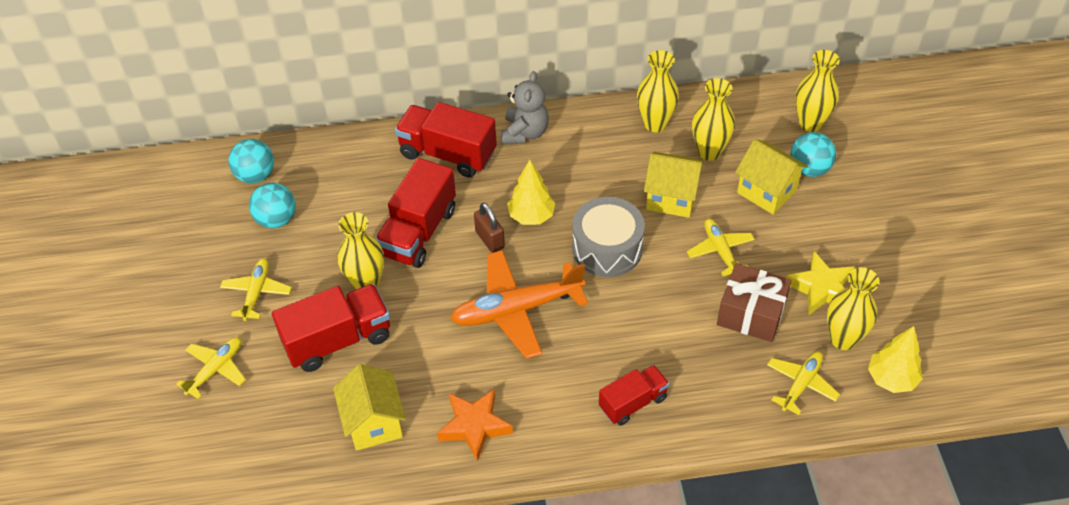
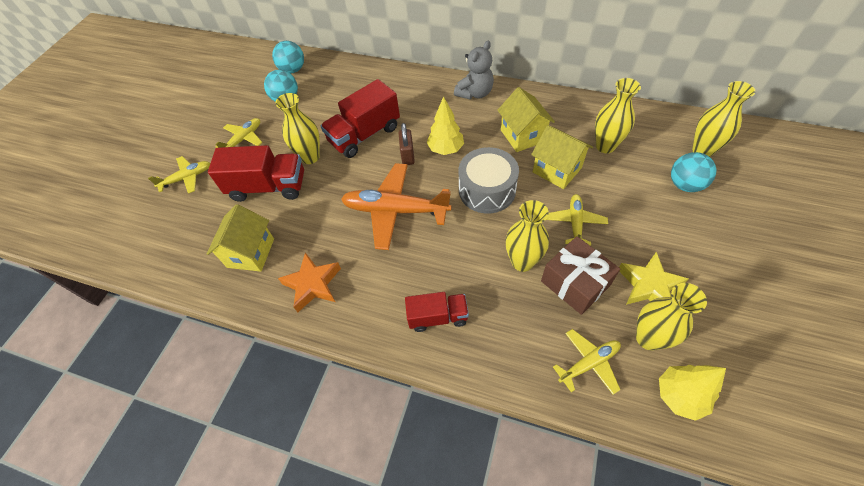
camera: 30 degrees right, 5 degrees up
(447, 154) = (415, 91): red truck -> none
(655, 124) = (573, 114): yellow vase -> yellow vase (522, 262)
(766, 191) = (638, 190): yellow house -> yellow house (522, 136)

